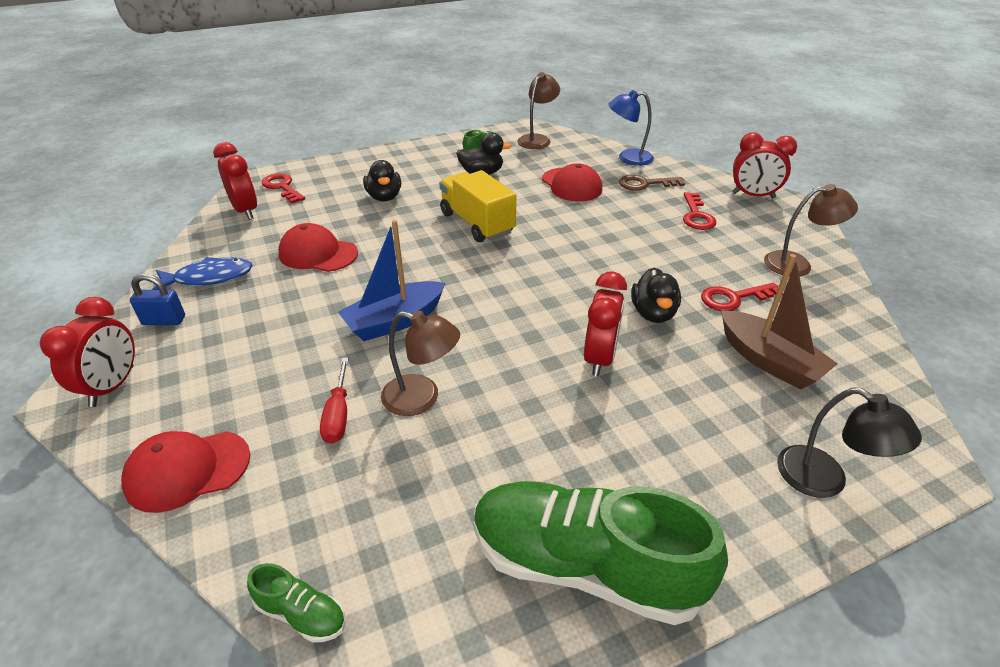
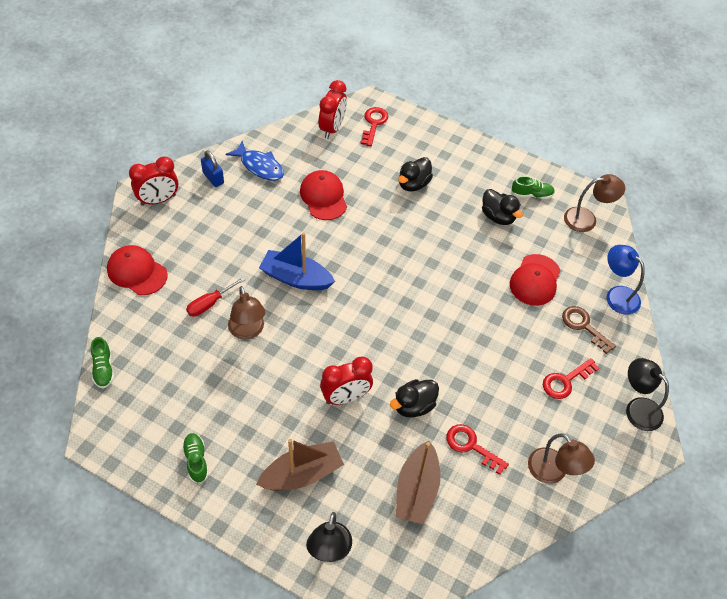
camera: 50 degrees right, 15 degrees up
(477, 223) = (429, 254): yellow truck -> none
(584, 565) = (196, 460): green shoe -> green shoe, size x0.42
(686, 451) = (302, 474): none -> brown boat
(753, 195) = (637, 408): red clock -> black lamp

